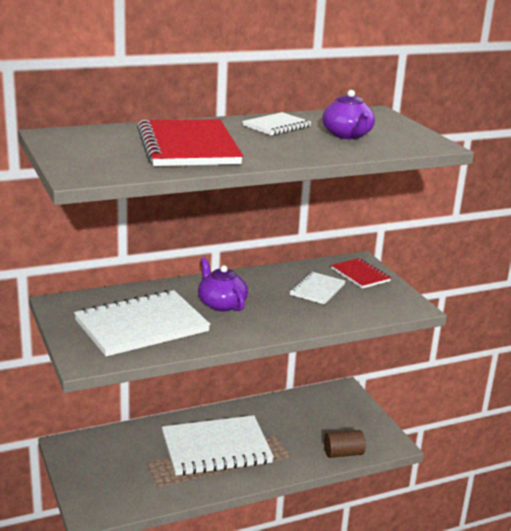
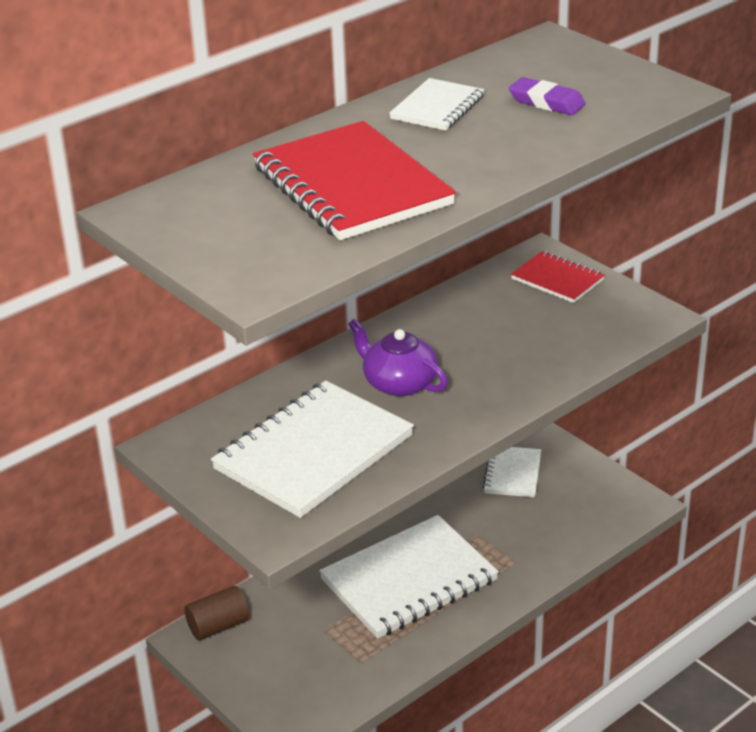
camera: 15 degrees left, 10 degrees up
(317, 290) = (514, 322): white notebook -> white notebook (512, 473)
(343, 453) = (583, 537): brown cylinder -> brown cylinder (218, 626)
(347, 135) = (546, 102): purple teapot -> purple eraser

